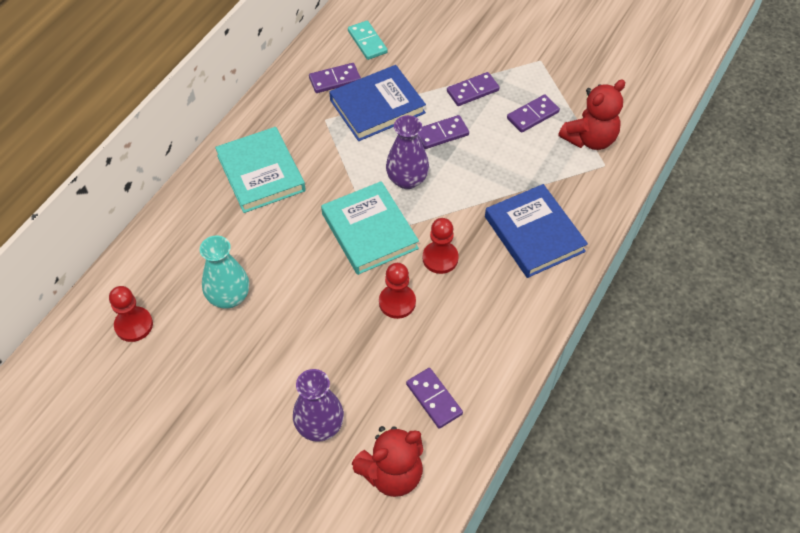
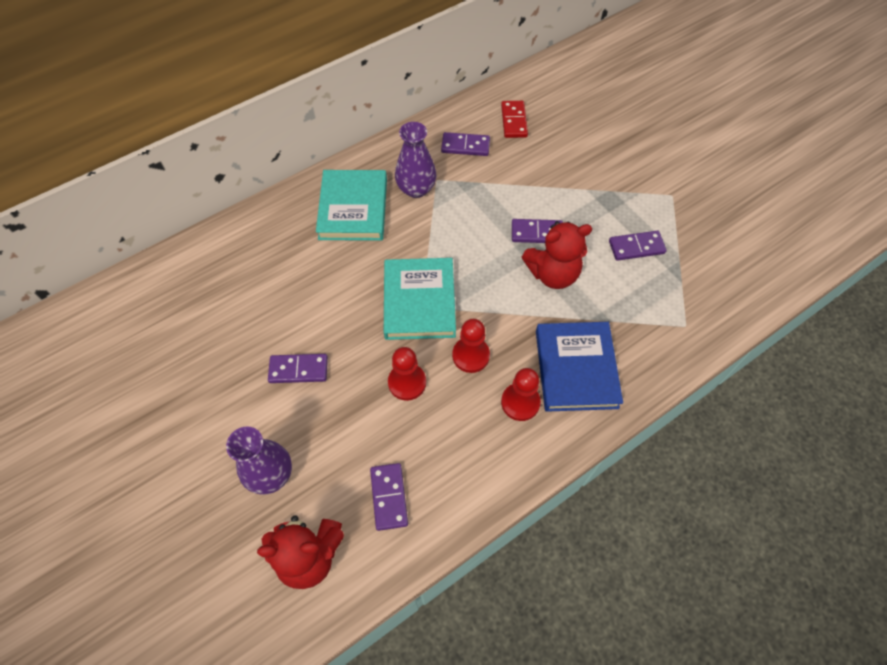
camera: 25 degrees right, 5 degrees up
(134, 325) = (170, 306): red pawn -> red pawn (520, 402)
(229, 297) = (262, 313): turquoise vase -> none
(367, 42) = (514, 121): turquoise domino -> red domino
(377, 106) = (490, 185): blue book -> none
(407, 180) = (481, 265): purple vase -> purple vase (416, 189)
(472, 91) = (589, 201): purple domino -> purple domino (298, 369)
(590, 139) = (683, 293): red teddy bear -> red teddy bear (552, 274)

